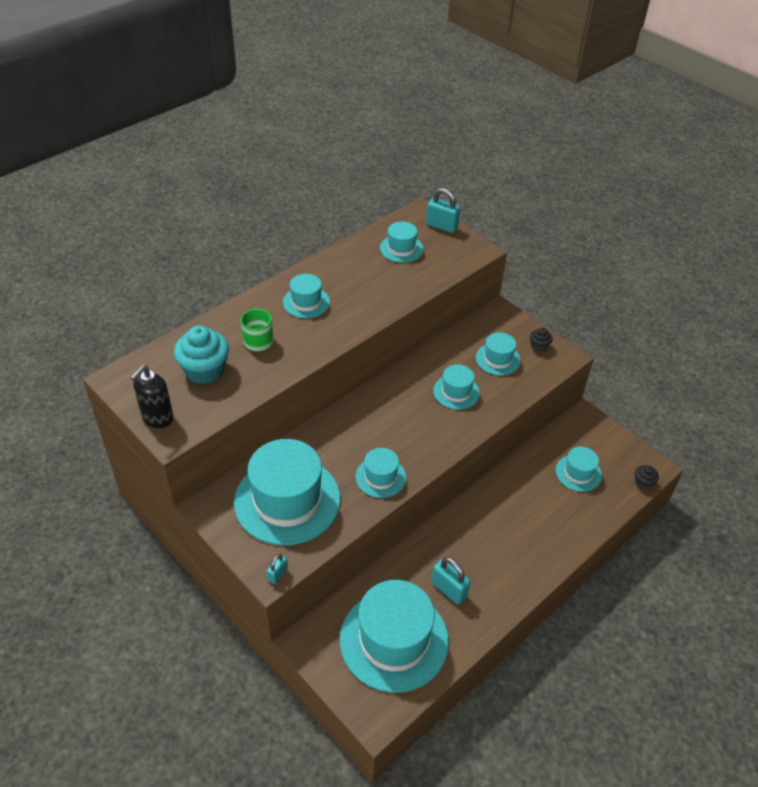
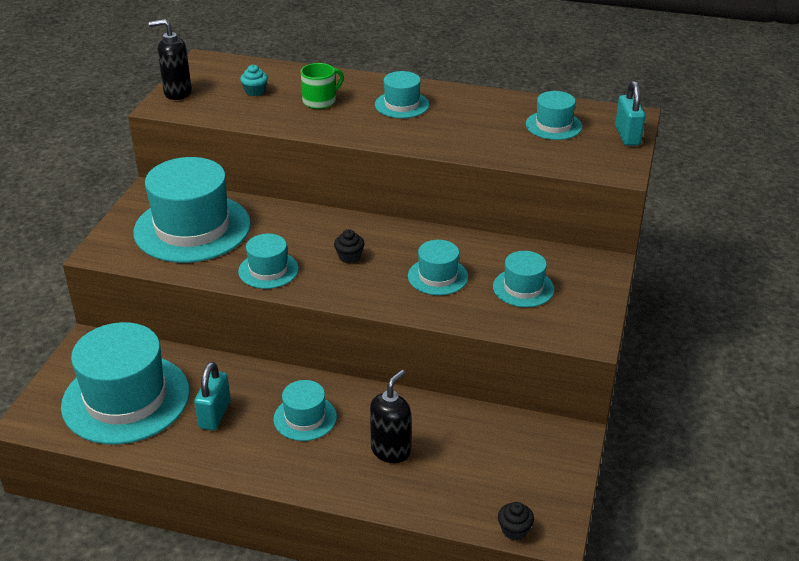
camera: 60 degrees right, 10 degrees down
(205, 370) = (255, 91): turquoise cupcake -> turquoise cupcake, size x0.48
(278, 574) = (102, 255): turquoise padlock -> none
(539, 346) = (582, 311): black cupcake -> black cupcake (349, 257)
(545, 507) = (391, 450): none -> black soap dispenser
(578, 473) = (472, 462): turquoise hat -> turquoise hat (305, 418)

